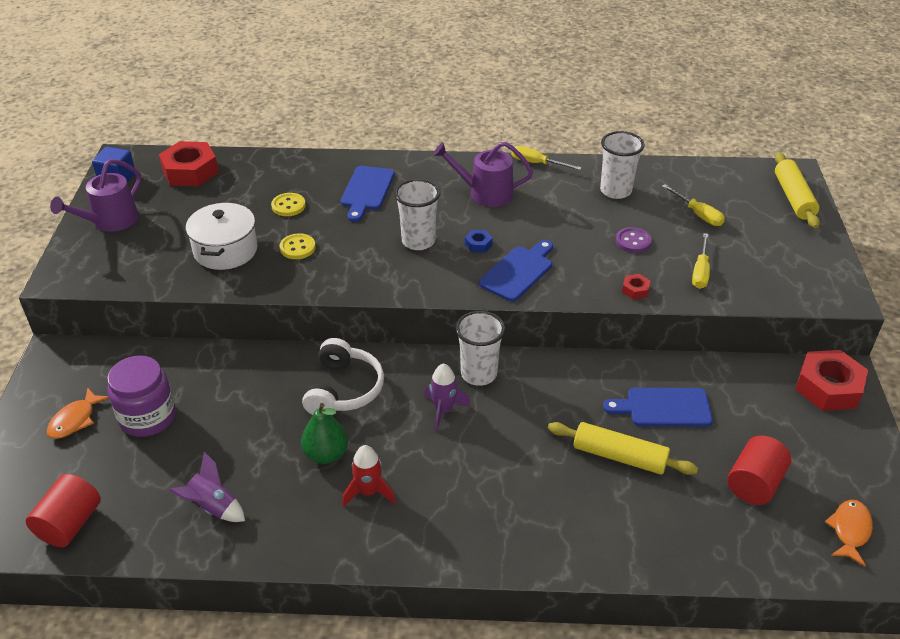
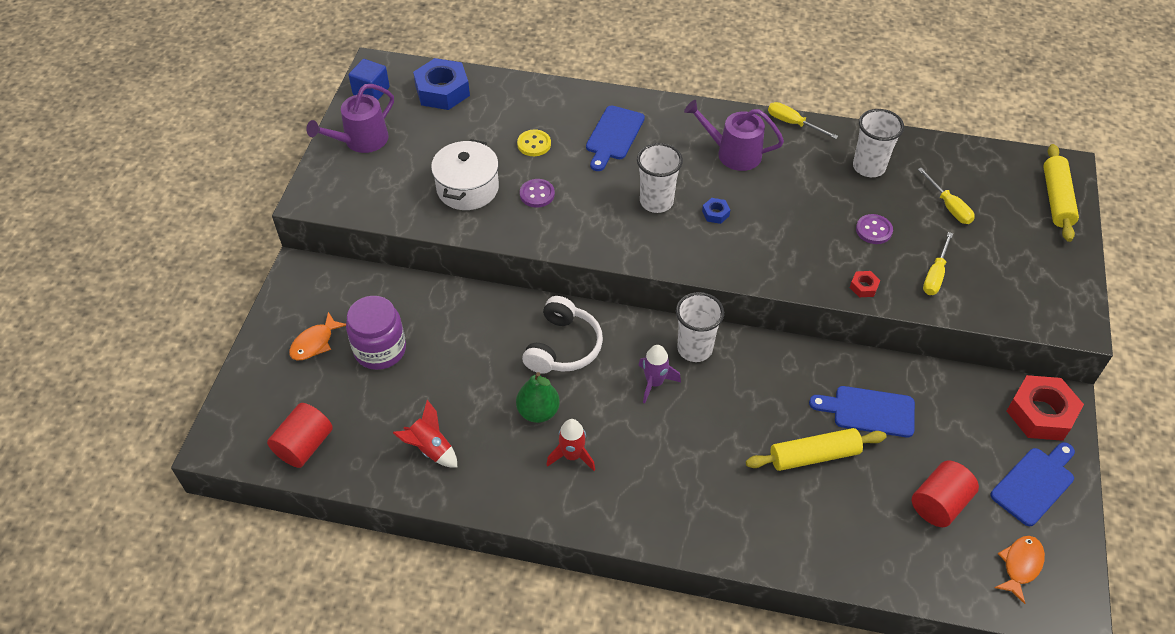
camera: 10 degrees right, 10 degrees up
(190, 171) = (442, 91): red nut -> blue nut
(213, 507) = (430, 449): purple rocket -> red rocket
(297, 248) = (537, 194): yellow button -> purple button
(518, 272) = (750, 250): blue cutting board -> blue cutting board (1035, 484)
(619, 456) = (814, 456): yellow rolling pin -> yellow rolling pin turned 45 degrees counterclockwise

